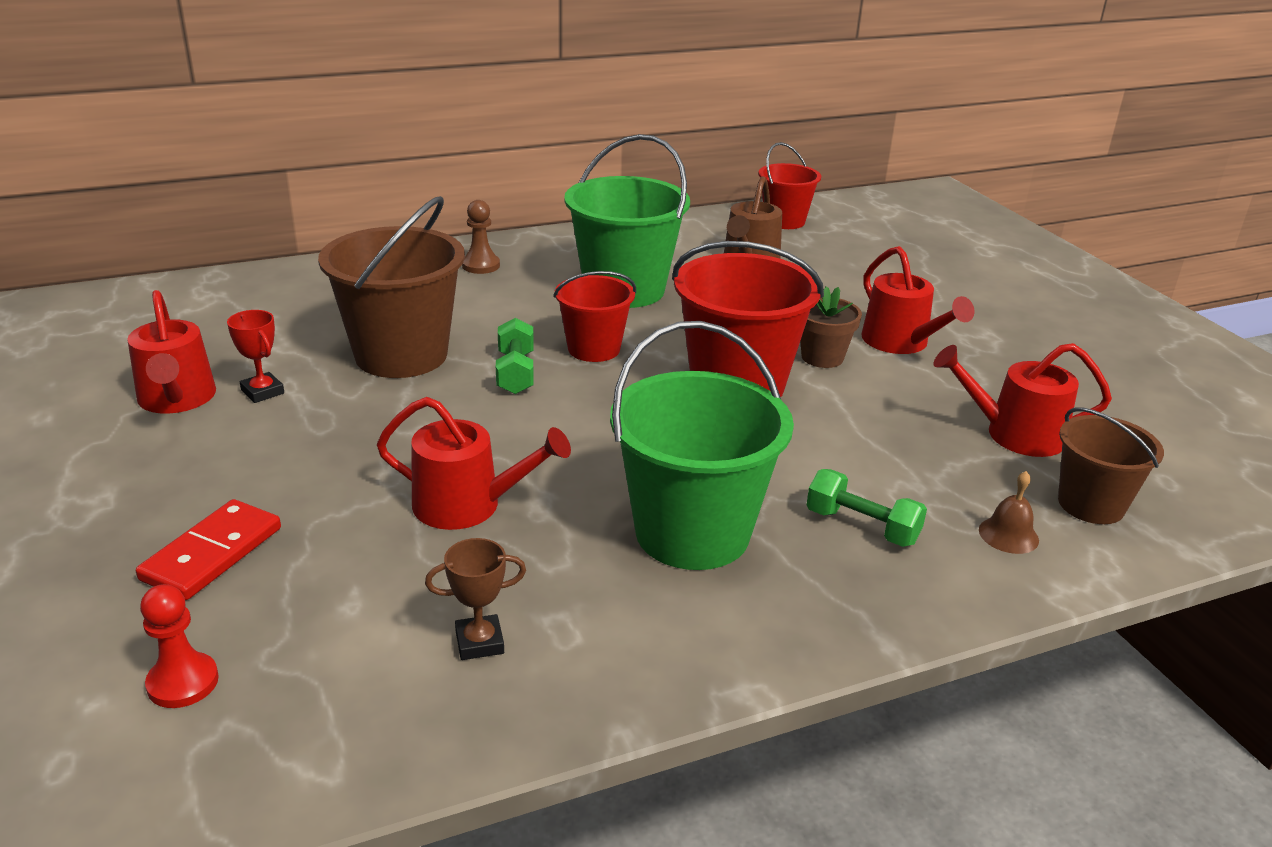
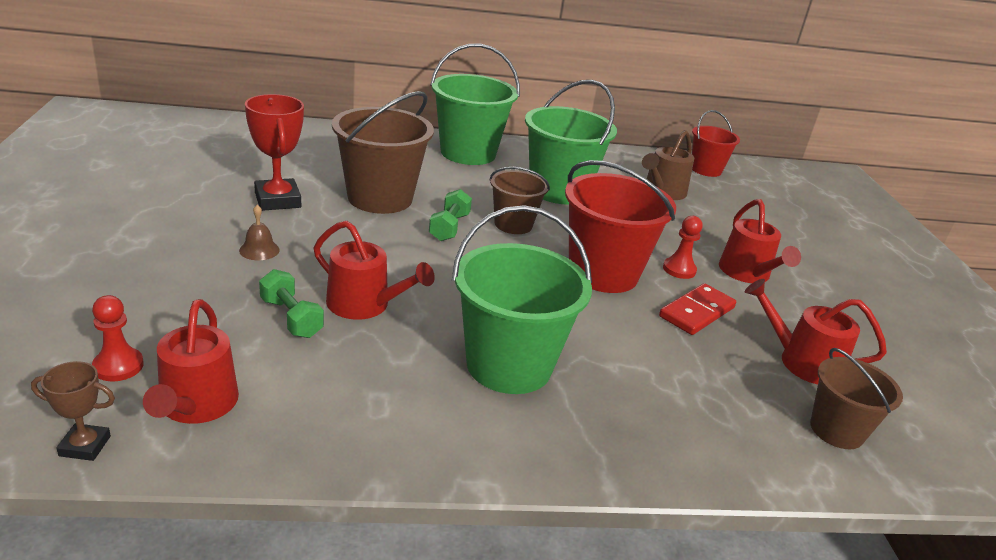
camera: 15 degrees right, 0 degrees up
(177, 399) = (223, 192): red watering can -> red watering can (196, 405)
(212, 554) = (185, 292): red domino -> red domino (696, 312)
(262, 392) = (277, 200): red trophy -> red trophy, size x1.80
(479, 642) = (317, 396): brown trophy -> brown trophy (85, 446)
(481, 265) = (468, 153): brown pawn -> green bucket
(594, 349) = (513, 224): red bucket -> brown bucket
(822, 357) = (679, 269): brown flower pot -> red pawn
(862, 527) = (639, 395): green dumbbell -> green dumbbell (291, 318)
(1008, 535) = (753, 433): brown bell -> brown bell (259, 250)

